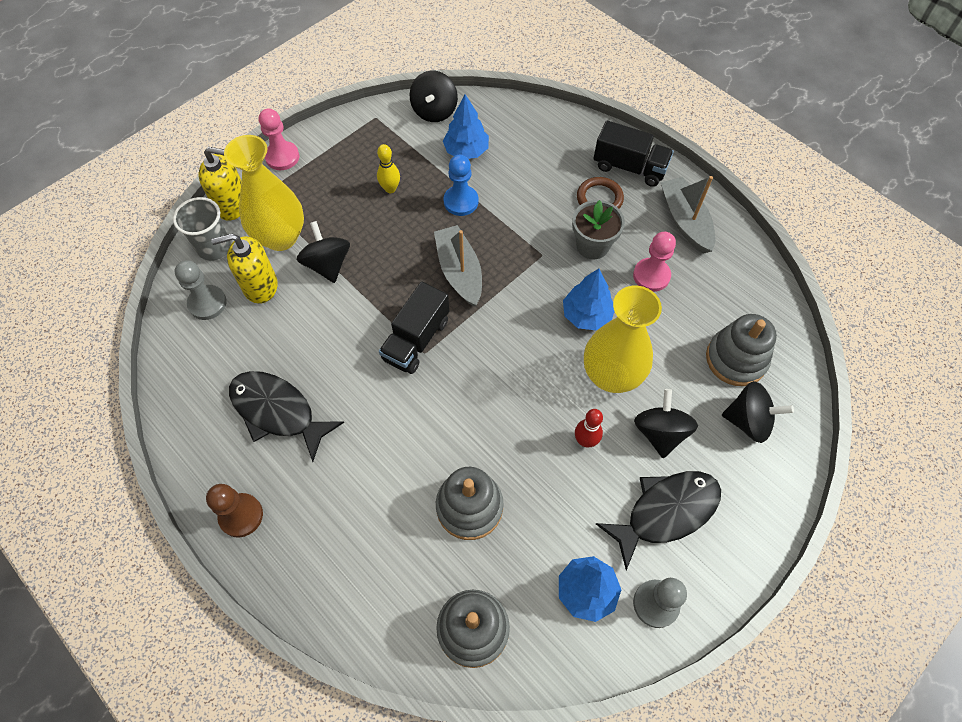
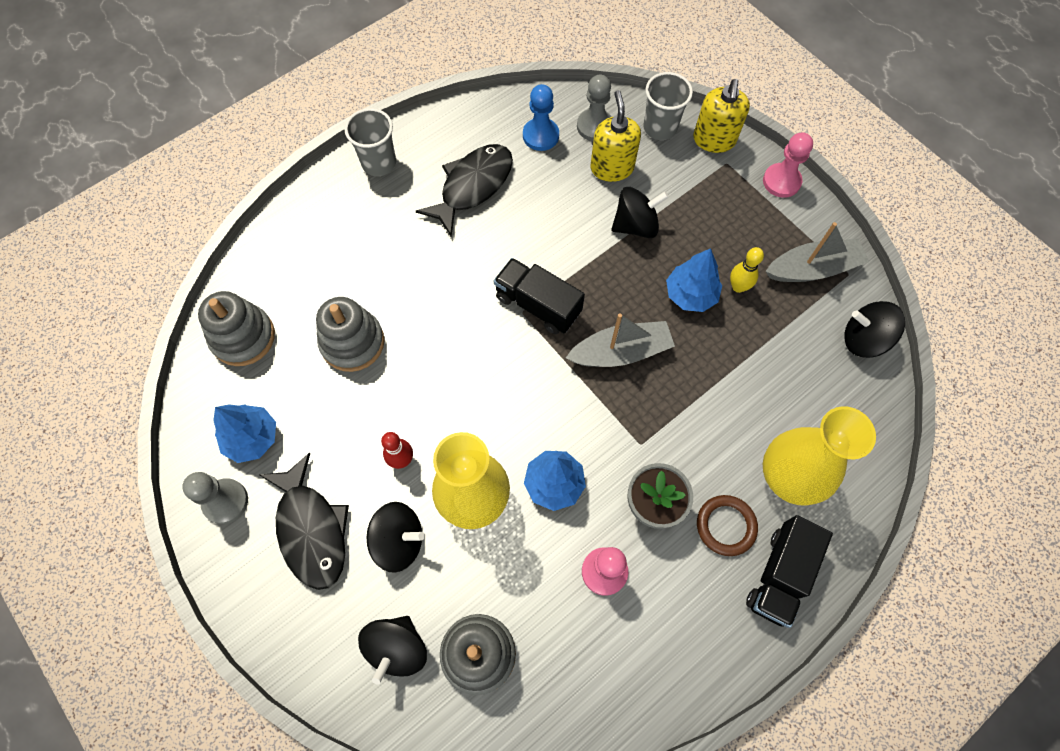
camera: 95 degrees right, 5 degrees up
(241, 515) = (379, 163): brown pawn -> grey cup
(281, 237) = (672, 183): yellow vase -> yellow vase (788, 477)
(461, 201) = (720, 360): blue pawn -> blue pawn (540, 135)
(466, 151) = (799, 372): blue tree -> blue tree (690, 294)
(685, 221) = (688, 635): grey boat -> grey boat (812, 269)

